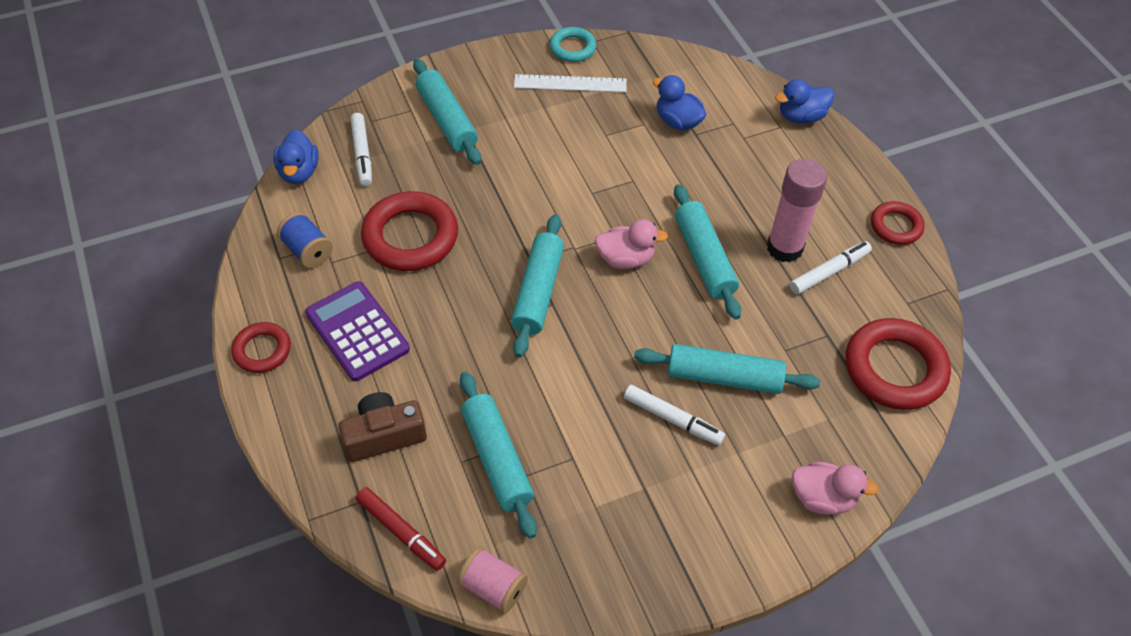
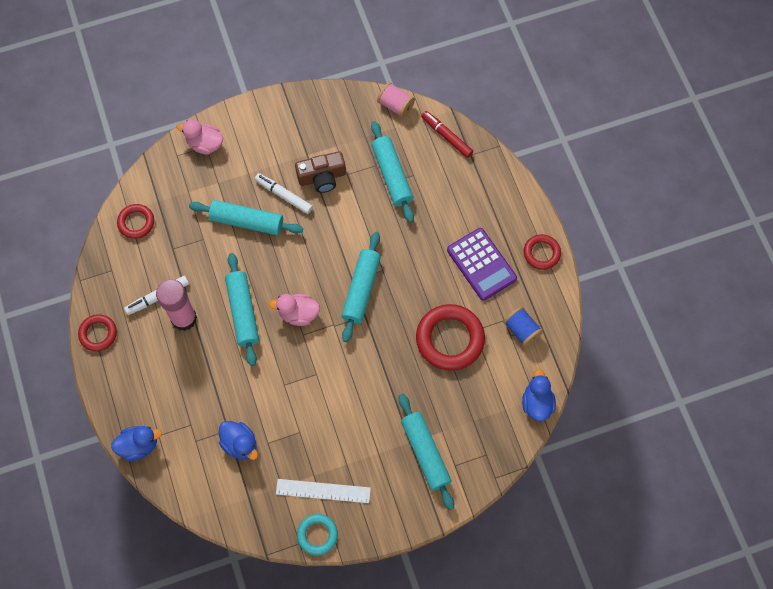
camera: 175 degrees left, 15 degrees up
(362, 154) = (490, 419): white marker -> none
(384, 435) = (459, 193): brown camera -> brown camera (322, 177)
(894, 369) = (136, 222): red ring -> red ring, size x0.56

